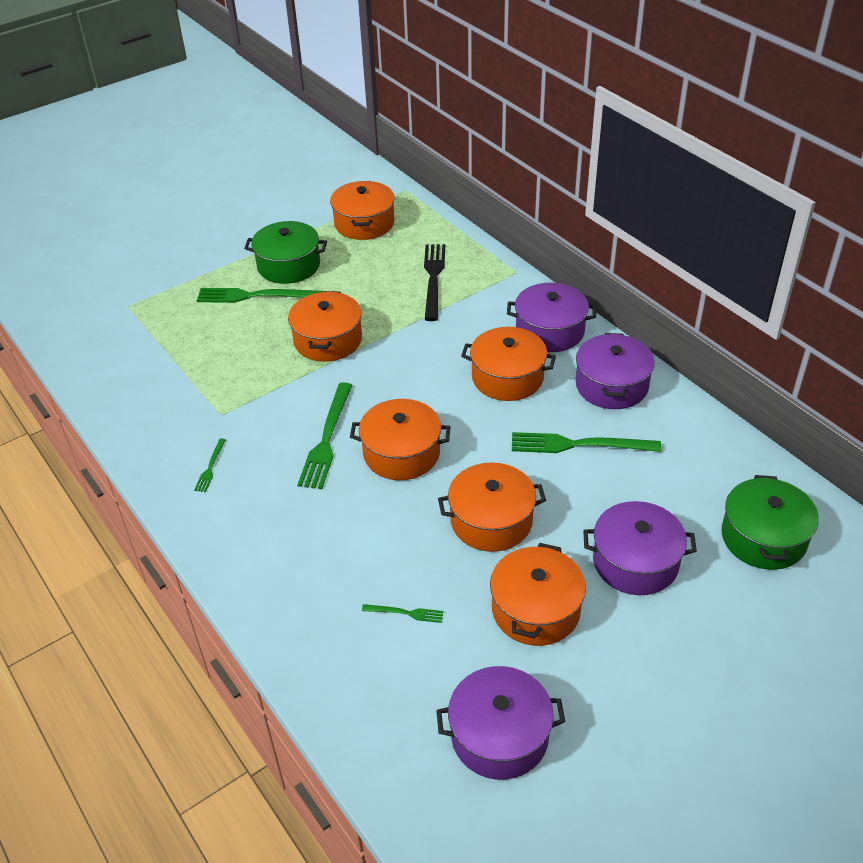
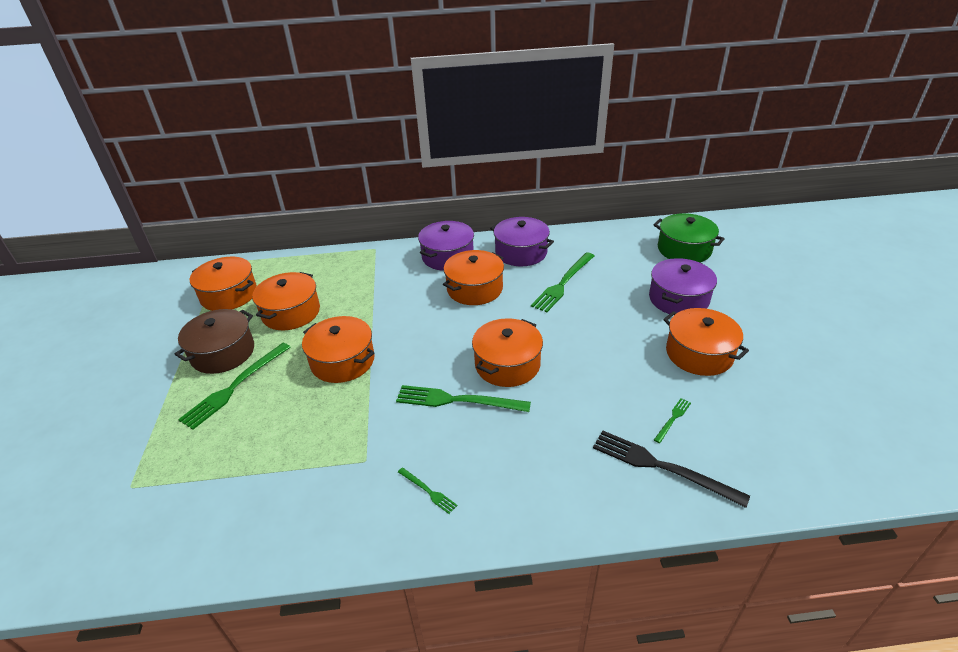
camera: 60 degrees left, 5 degrees down
(289, 265) = (223, 353): green pot -> brown pot
(327, 439) = (457, 400): green fork -> green fork turned 150 degrees clockwise
(433, 278) = (337, 284): black fork -> black fork (661, 467)
(491, 521) = (606, 344): orange pot -> orange pot (291, 312)
(499, 736) = (805, 410): purple pot -> none

